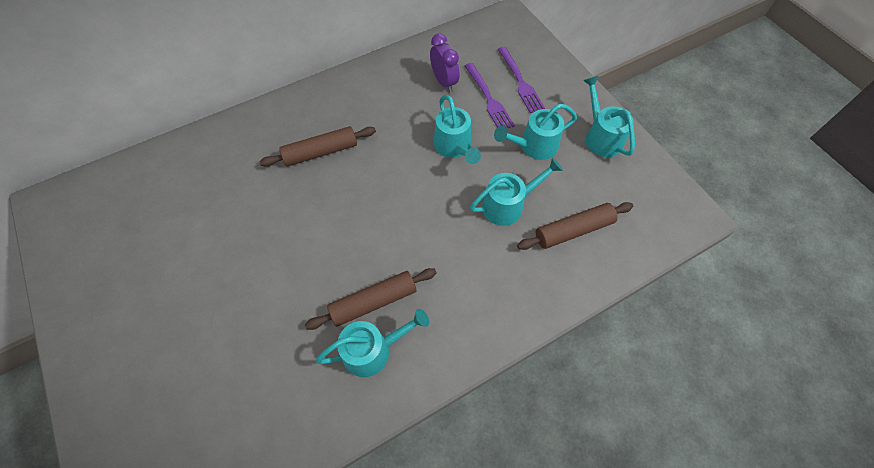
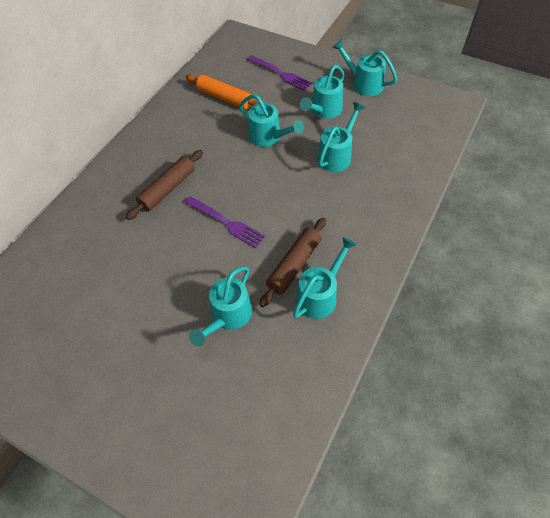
camera: 30 degrees left, 5 degrees down
(275, 317) = (228, 316): none -> turquoise watering can
(444, 82) = (224, 98): purple clock -> orange rolling pin
(488, 99) = (267, 94): purple fork -> purple fork (226, 223)
(573, 230) = (392, 149): brown rolling pin -> none

